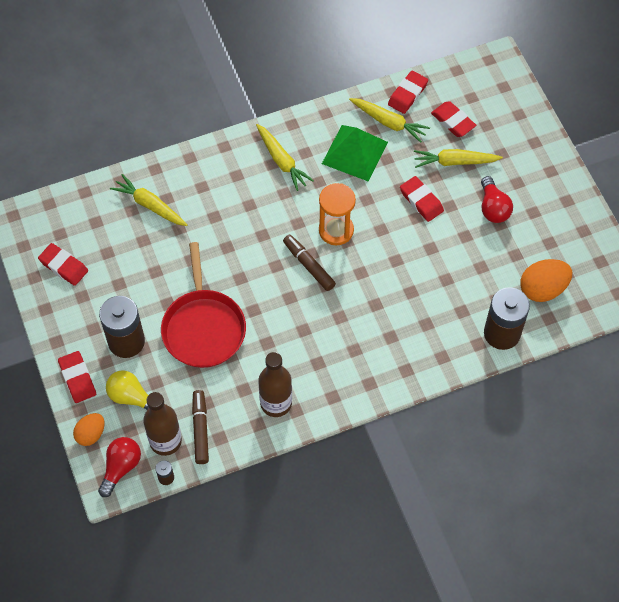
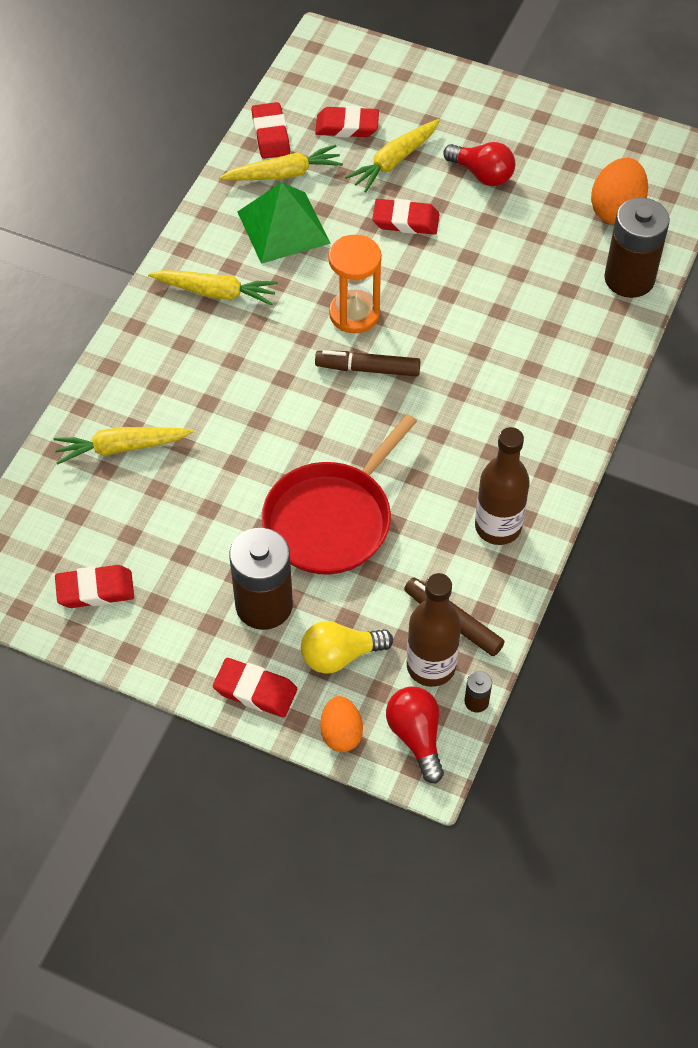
camera: 45 degrees left, 5 degrees down
(203, 327) = (332, 519): red pan -> red pan turned 90 degrees clockwise

